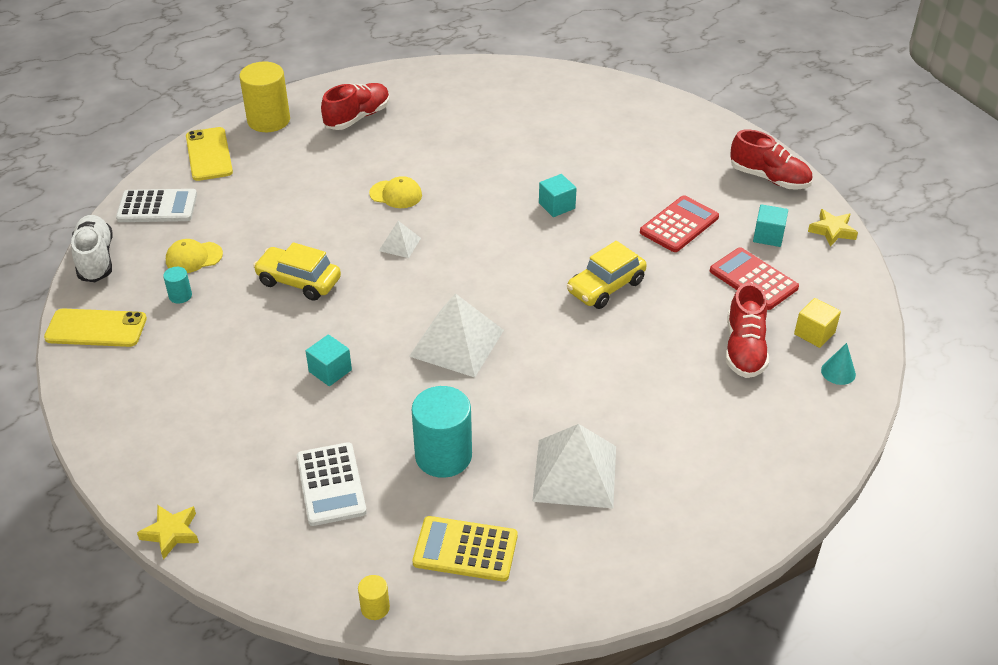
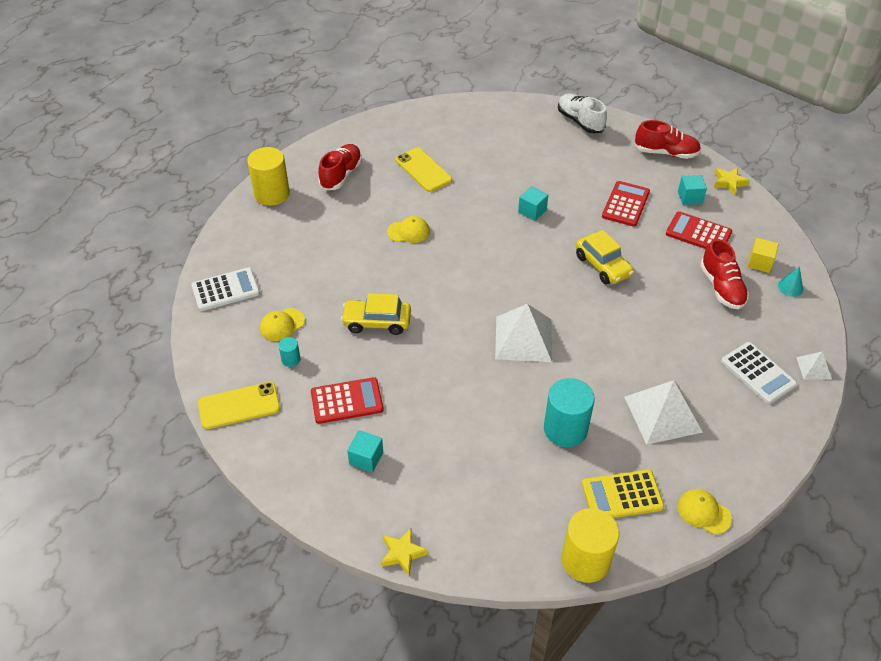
camera: 20 degrees left, 5 degrees up
(96, 259) = (202, 347): white shoe -> white shoe (580, 121)
(209, 154) = (241, 234): yellow phone -> yellow phone (423, 170)
(213, 355) = (347, 401): none -> red calculator
(330, 371) = (444, 387): turquoise cube -> turquoise cube (366, 458)
(331, 484) = (498, 476): white calculator -> white calculator (758, 373)
(375, 608) = (585, 560): yellow cylinder -> yellow cylinder, size x2.19
(400, 244) = (435, 271): white pyramid -> white pyramid (814, 368)
(555, 600) = (703, 512): none -> yellow cap
(606, 287) = (603, 266): yellow car -> yellow car turned 60 degrees counterclockwise

